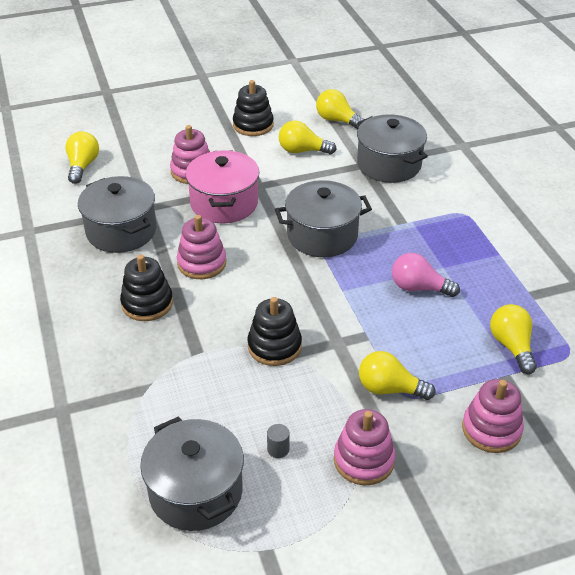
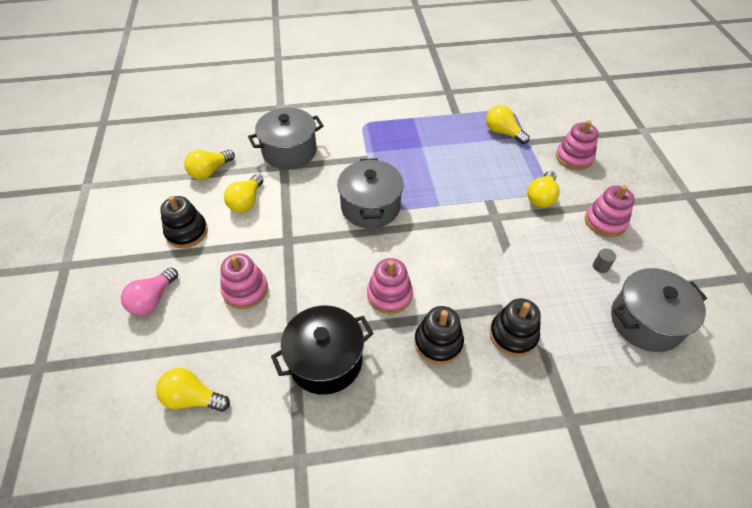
camera: 80 degrees left, 10 degrees up
(121, 231) = (325, 360): grey pot -> black pot
(224, 203) = (306, 269): pink pot -> none
(274, 346) = (497, 255): black stacking toy -> black stacking toy (513, 335)
(419, 288) = (442, 163): pink light bulb -> pink light bulb (153, 299)
(511, 346) = (503, 132): yellow light bulb -> yellow light bulb turned 45 degrees clockwise

